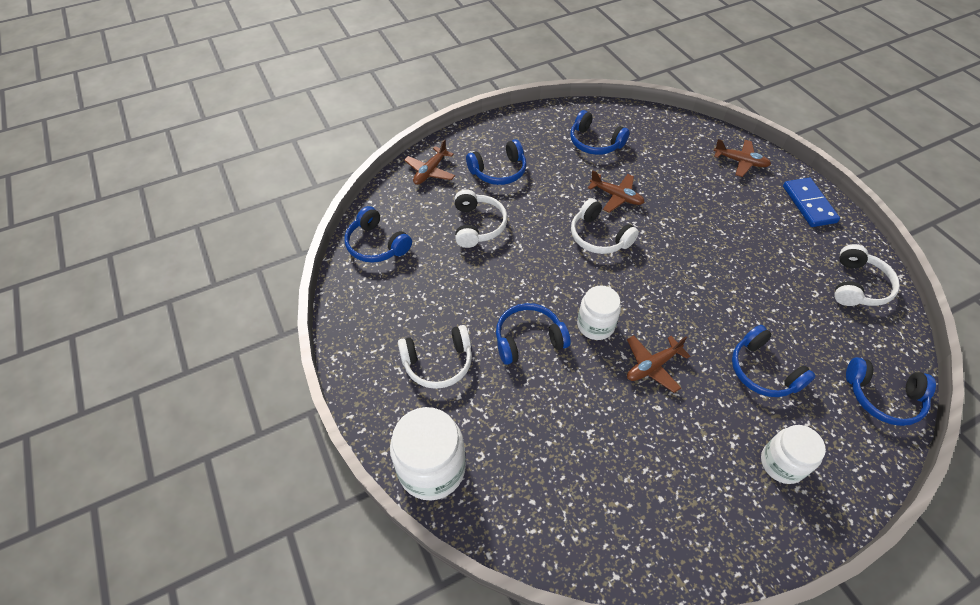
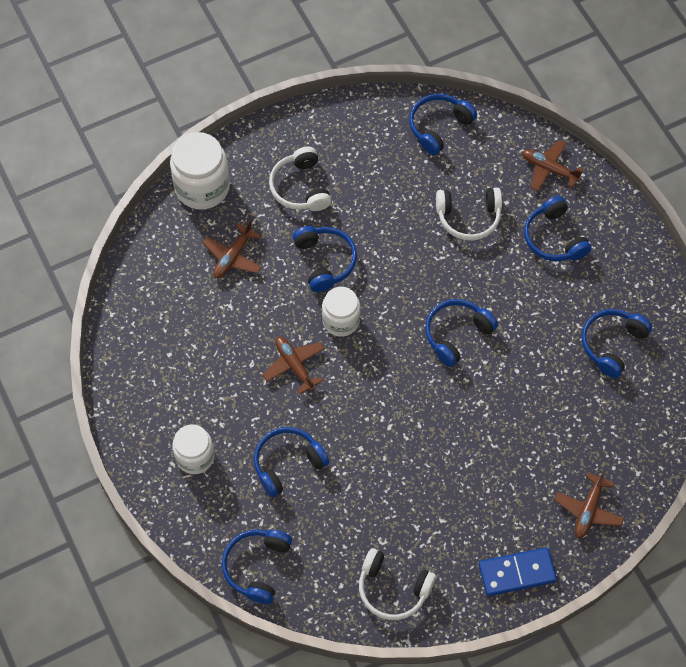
camera: 90 degrees right, 10 degrees up
(599, 236) = (456, 334): white headphones -> blue headphones
(616, 196) = (519, 359): brown plane -> brown plane (233, 257)

